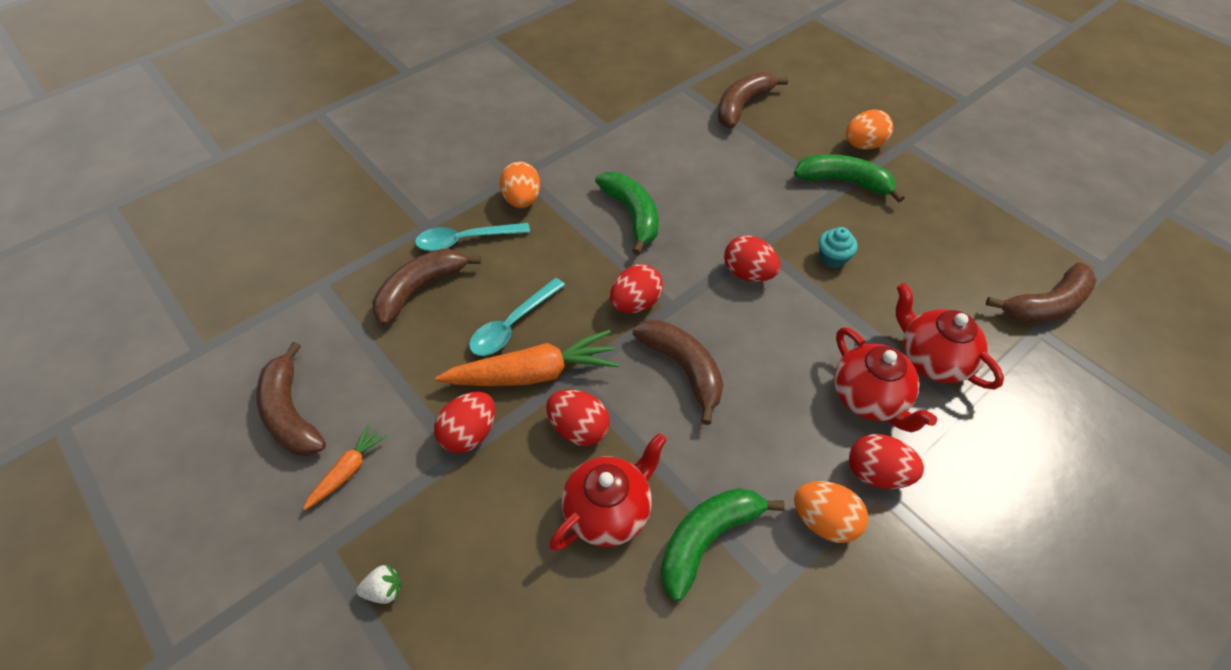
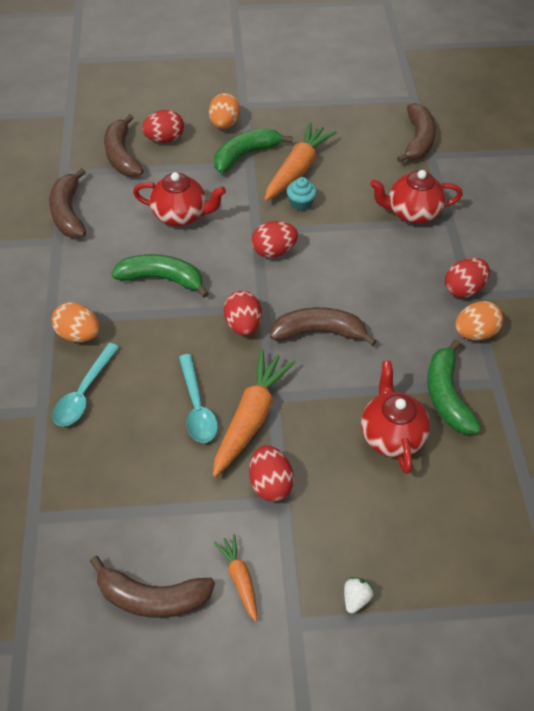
camera: 55 degrees left, 0 degrees up
(420, 289) = (106, 448): brown banana -> brown banana (69, 213)
(579, 429) = (318, 416): red egg -> red egg (164, 139)
(869, 399) = (414, 258): red teapot -> red teapot (181, 215)
(873, 230) = (297, 169): none -> orange carrot

